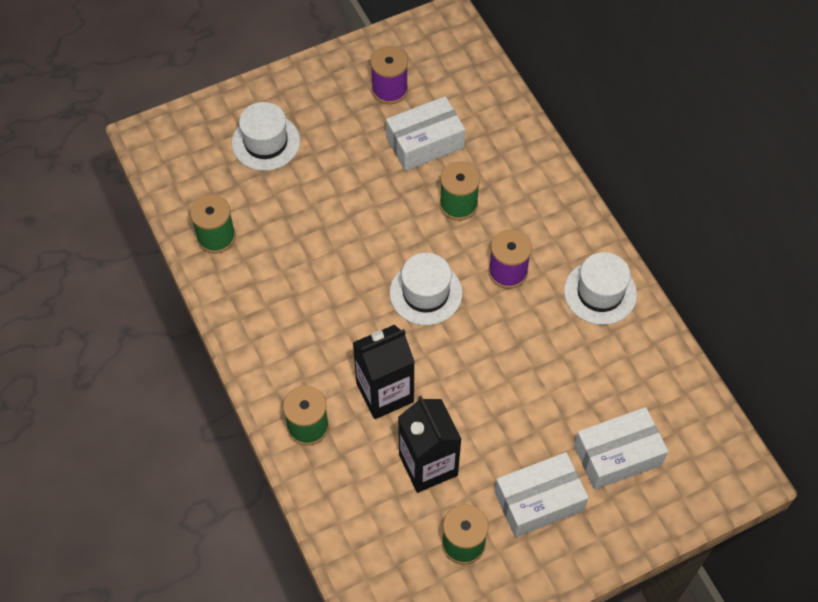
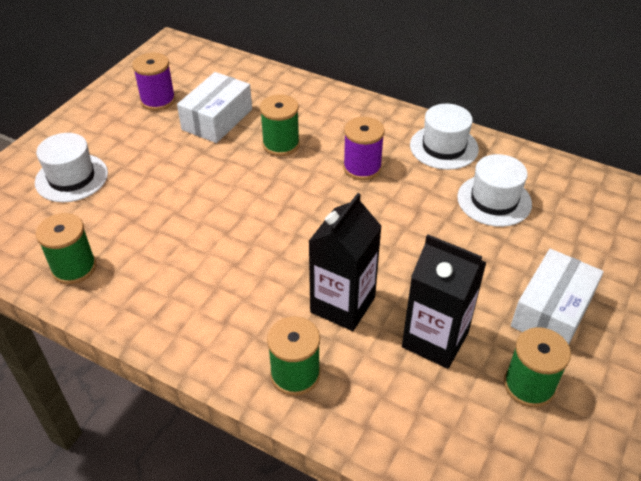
camera: 35 degrees left, 15 degrees down
(425, 293) = (309, 213): white hat -> white hat (494, 200)
(617, 455) = (572, 243): white box -> none

